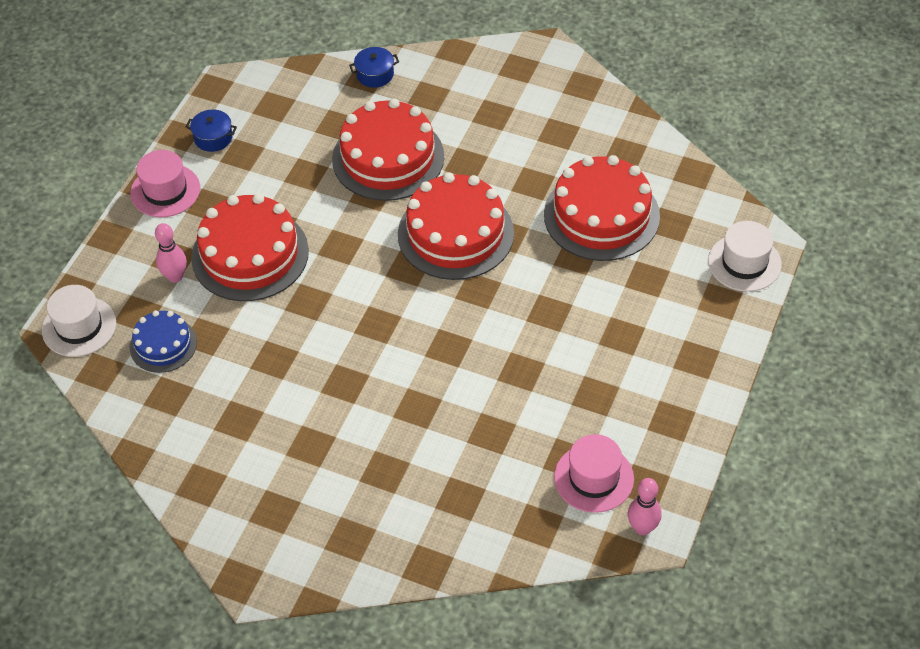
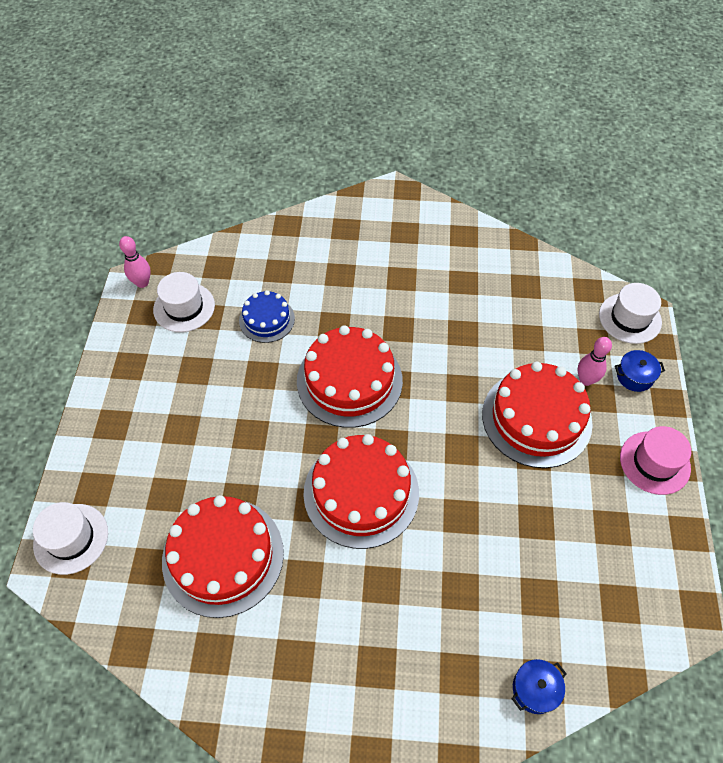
camera: 160 degrees right, 5 degrees up
(163, 345) = (555, 321): blue cake -> blue cake (267, 319)
(213, 138) = (653, 539): blue pot -> blue pot (634, 376)
(388, 158) = (464, 567): red cake -> red cake (349, 380)
(594, 478) = (184, 307): pink hat -> white hat

